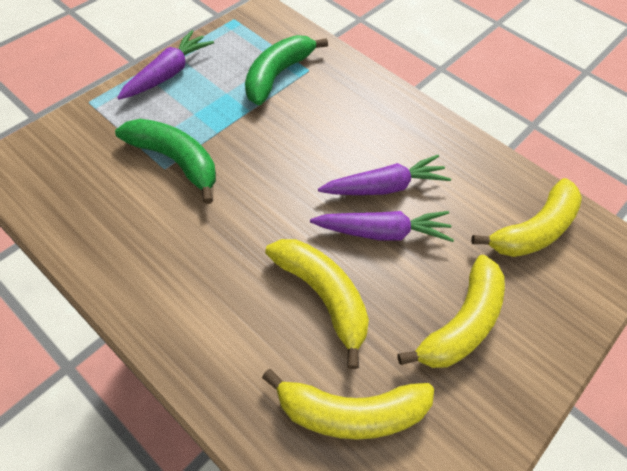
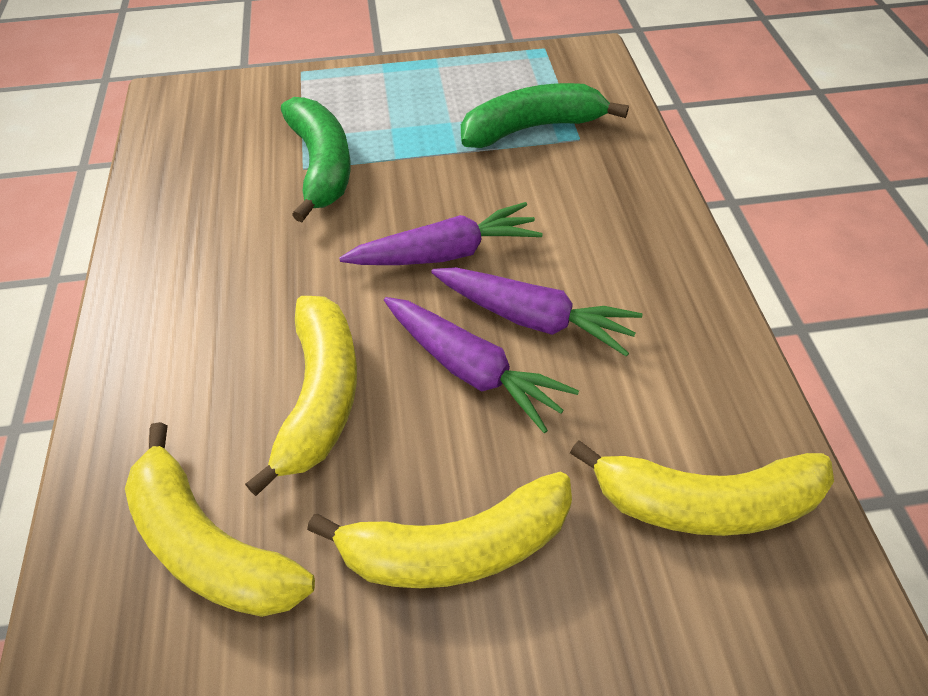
camera: 45 degrees right, 5 degrees down
(168, 74) = (408, 76): purple carrot -> purple carrot (445, 253)

